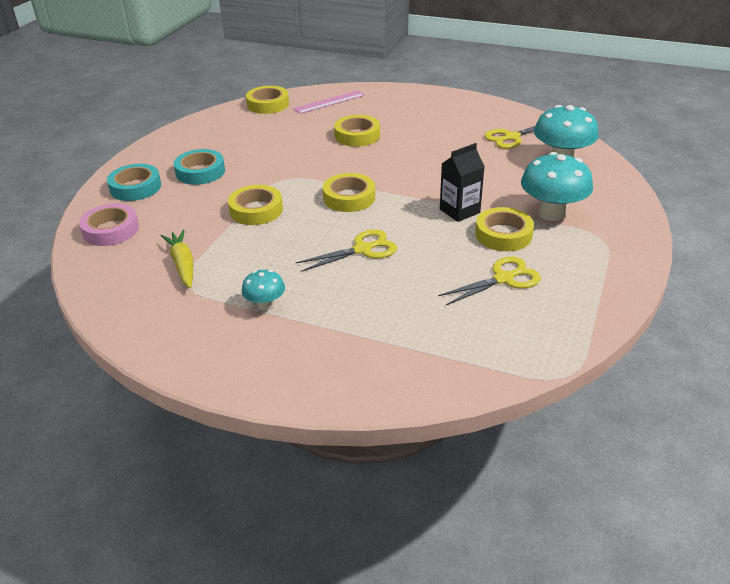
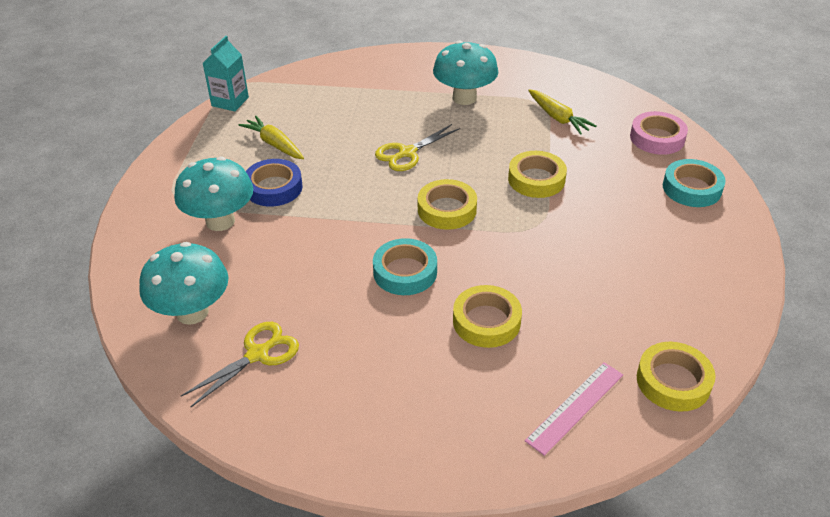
camera: 165 degrees right, 5 degrees up
(200, 172) = (642, 221): turquoise tape -> turquoise tape (405, 272)
(265, 305) = (464, 98): turquoise mushroom -> turquoise mushroom, size x1.87
(459, 211) = (321, 210): black carton -> none
(503, 234) = (273, 188): yellow tape -> blue tape
(503, 279) = (274, 144): yellow scissors -> yellow carrot
(566, 347) = (230, 101): none -> turquoise carton

